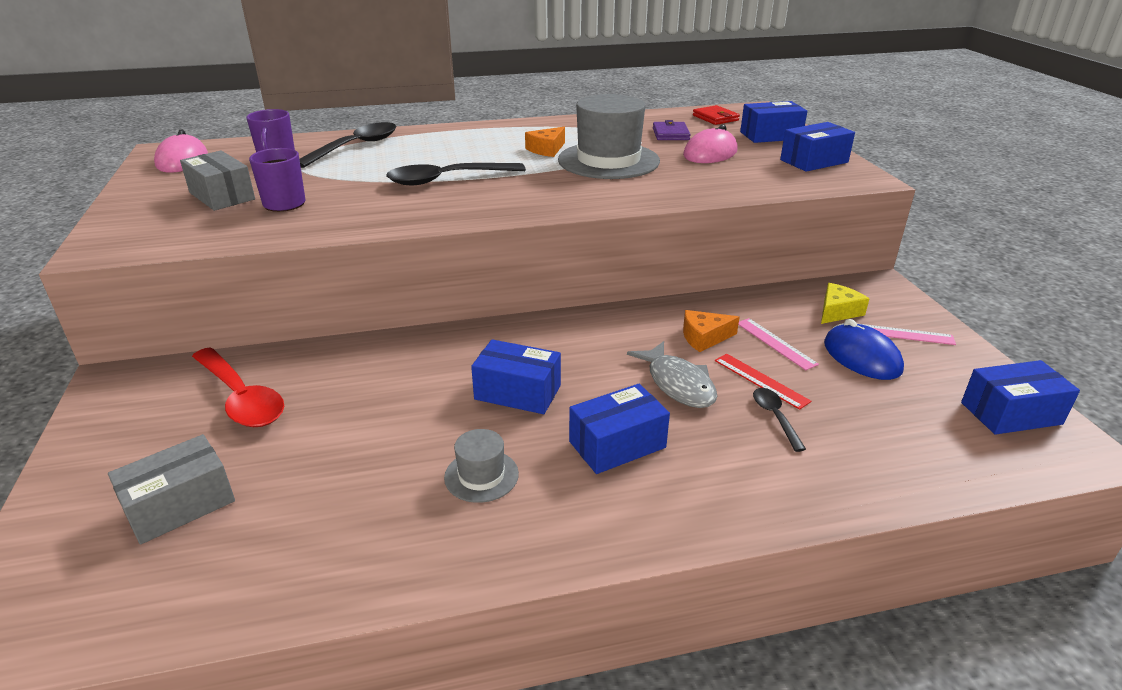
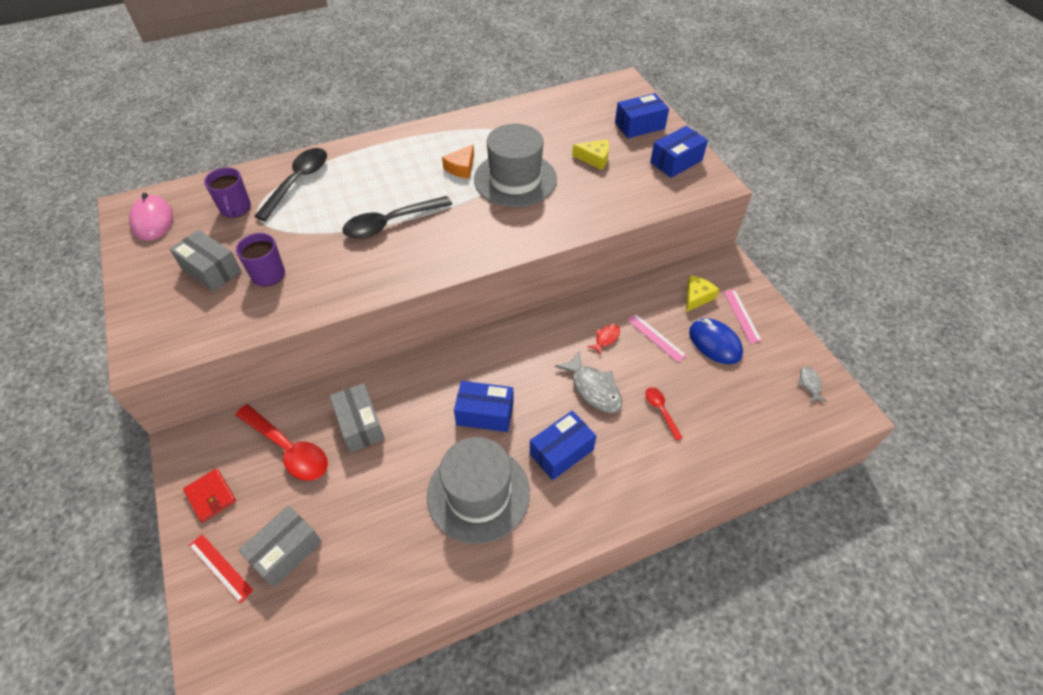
camera: 10 degrees left, 20 degrees up
(345, 385) = (360, 424): none -> grey box
(481, 475) = (478, 493): grey hat -> grey hat, size x2.10
(670, 134) = (559, 132): purple wallet -> none
(704, 337) = (606, 338): orange cheese -> red fish
(710, 153) = (594, 158): pink mouse -> yellow cheese
(715, 118) = (592, 101): red wallet -> red wallet (211, 496)
(761, 380) = (649, 377): red ruler -> red ruler (220, 567)
(775, 417) = (661, 410): black spoon -> red spoon
(902, 334) = (741, 315): pink ruler -> pink ruler turned 75 degrees clockwise
(1011, 413) = (809, 384): blue box -> grey fish

